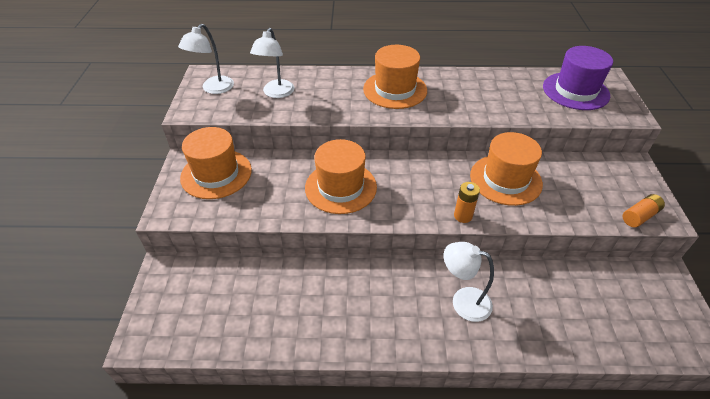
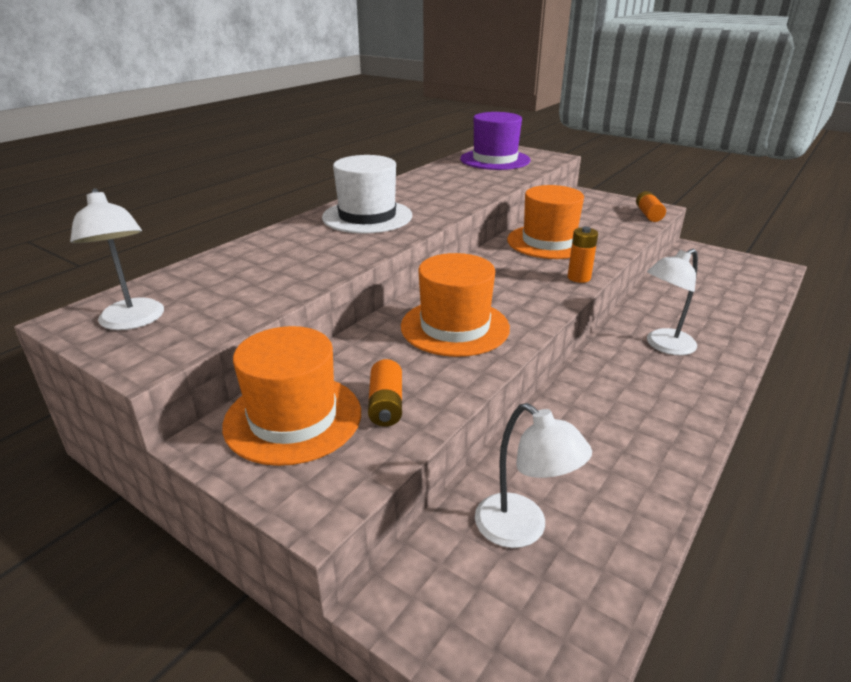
camera: 55 degrees left, 15 degrees down
(247, 197) = (386, 405): none -> orange battery
(276, 93) = (243, 279): white lamp -> white lamp (522, 529)
(395, 90) = (367, 216): orange hat -> white hat

